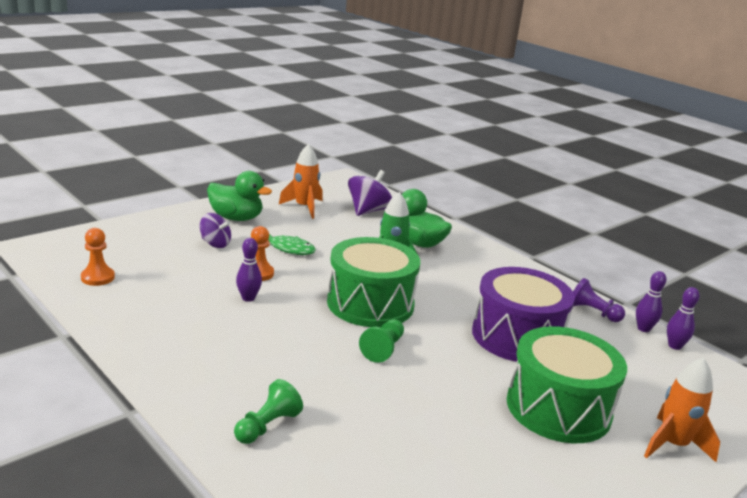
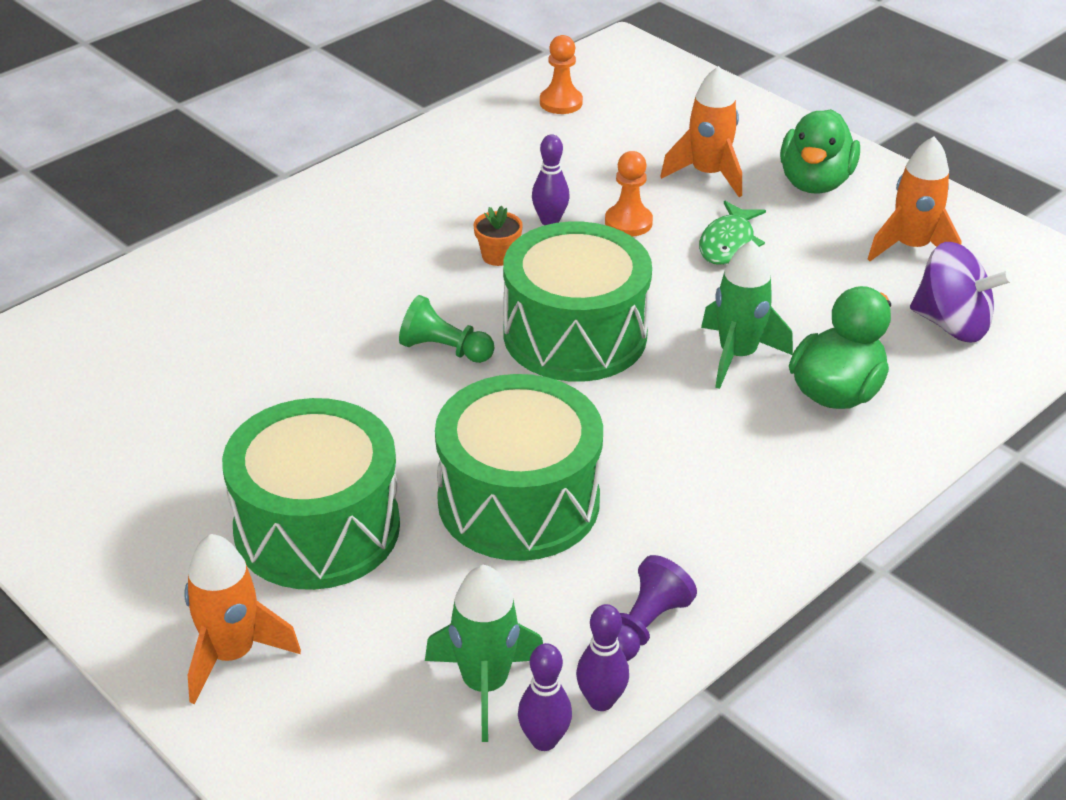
camera: 90 degrees right, 15 degrees up
(215, 244) = (708, 174): purple spinning top -> orange rocket
(267, 426) = (259, 263): green pawn -> none
(283, 320) = (498, 256): none -> orange flower pot
(517, 336) = (518, 501): purple drum -> green drum
(650, 359) = (485, 685): none -> green rocket

